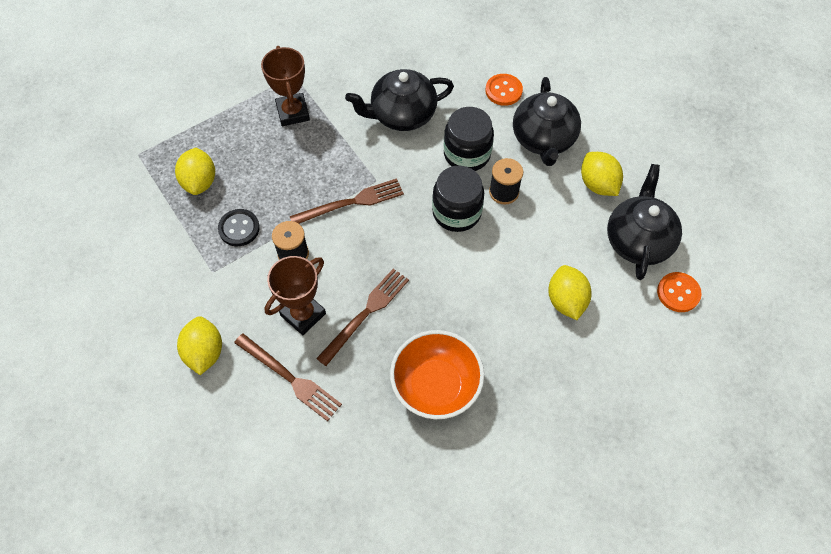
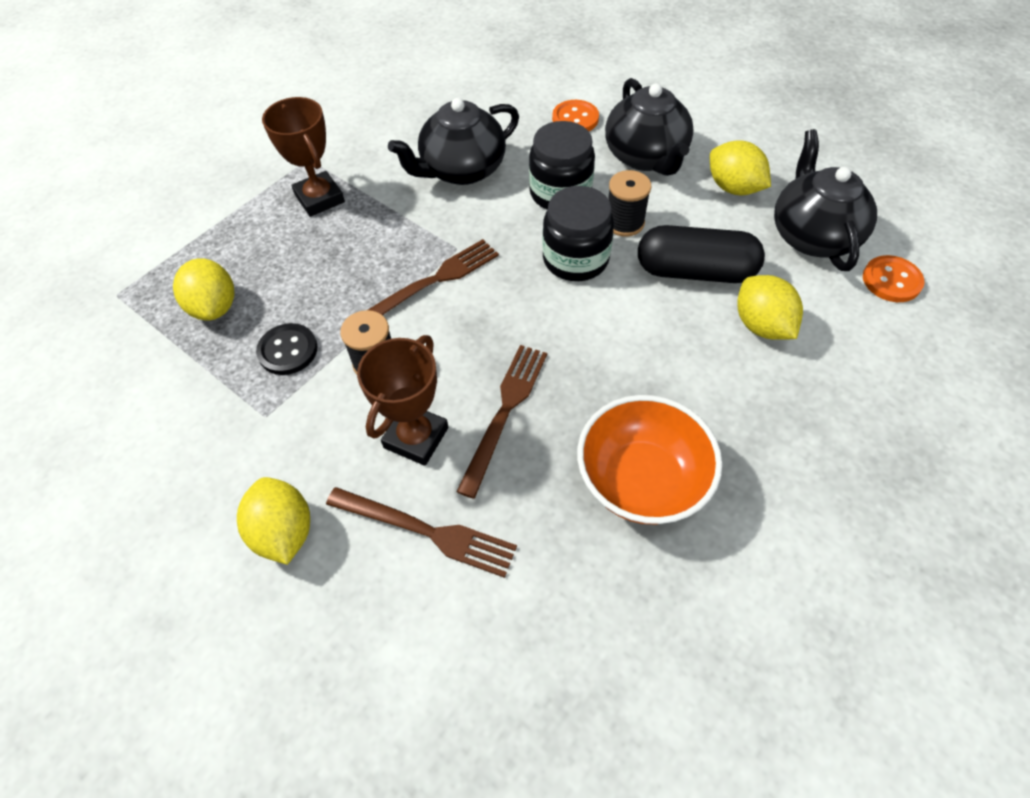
camera: 15 degrees left, 5 degrees down
(538, 246) = (695, 271): none -> black capsule

